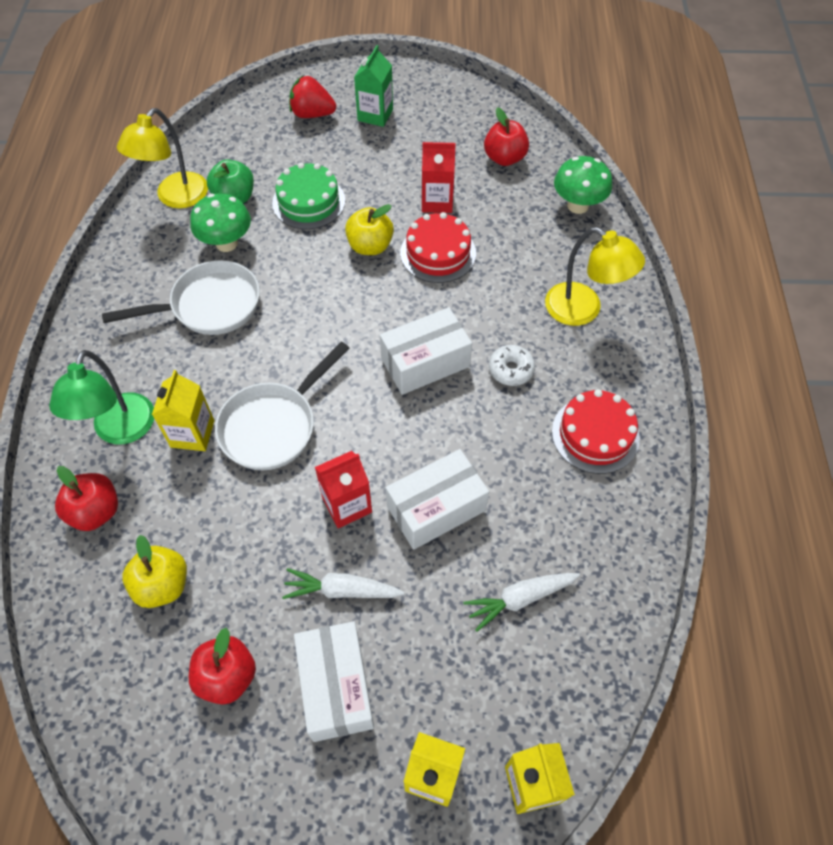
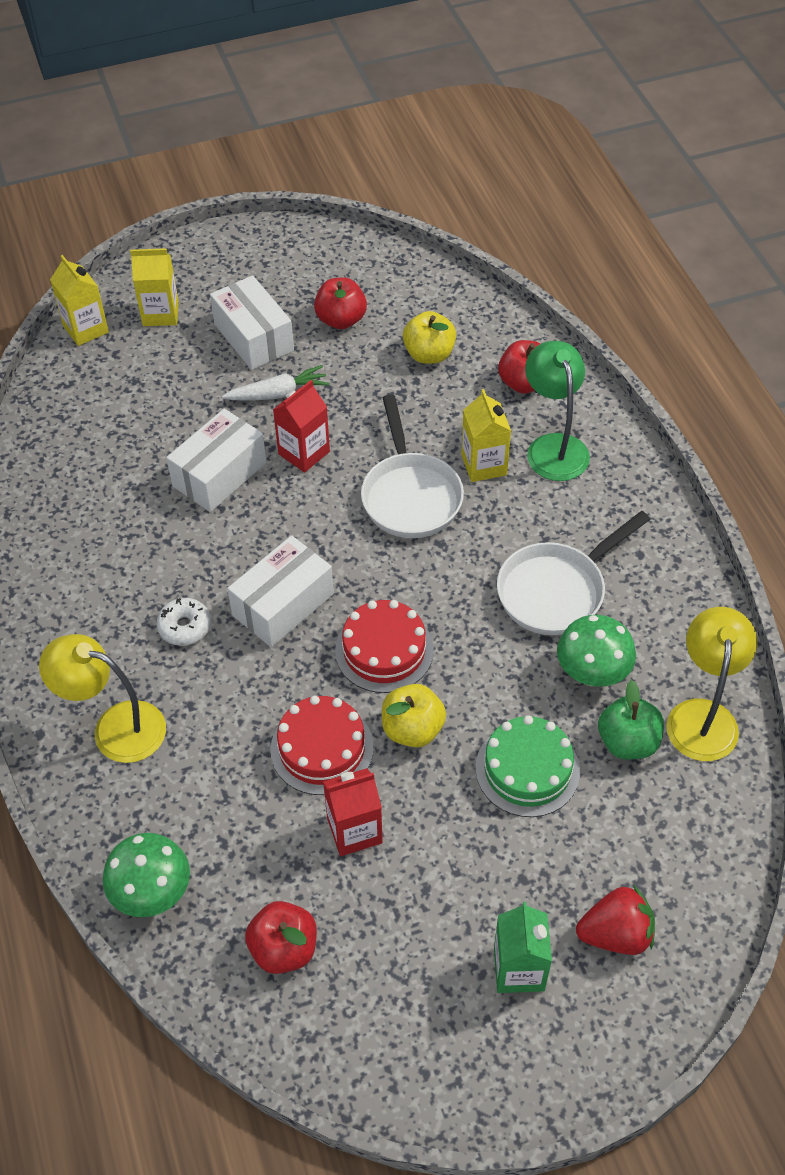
camera: 160 degrees right, 5 degrees down
(273, 425) = (410, 495): white pan -> white pan turned 150 degrees clockwise
(520, 599) = (122, 431): white carrot -> none
(595, 434) = (77, 587): red cake -> red cake (384, 650)

